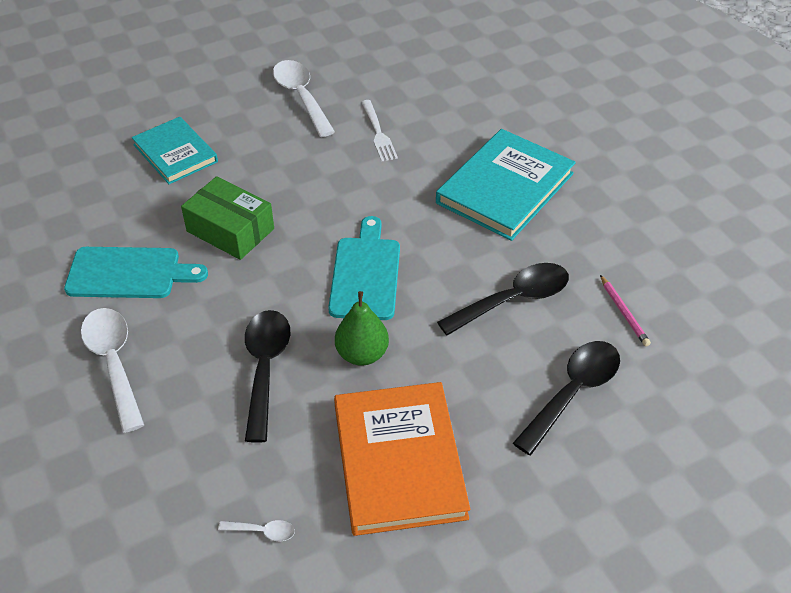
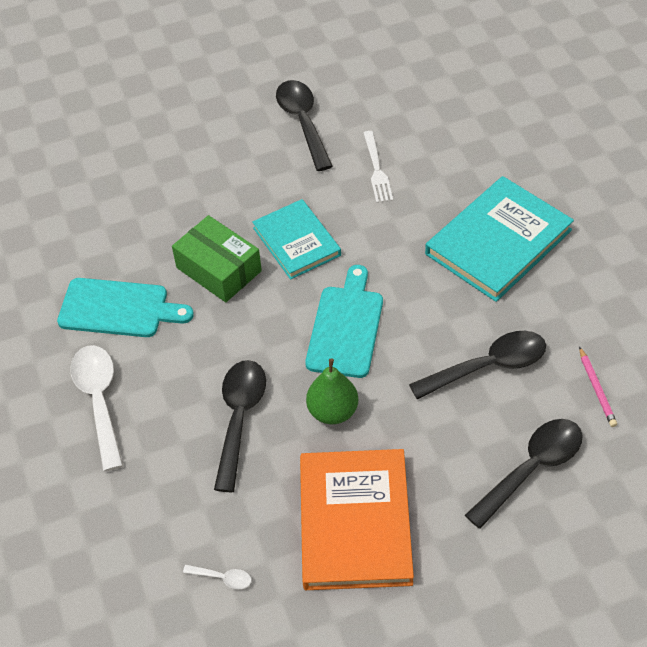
camera: 10 degrees right, 5 degrees up
(175, 153) = (171, 180): turquoise book -> turquoise book (296, 241)
(301, 97) = (302, 122): white spoon -> black spoon

